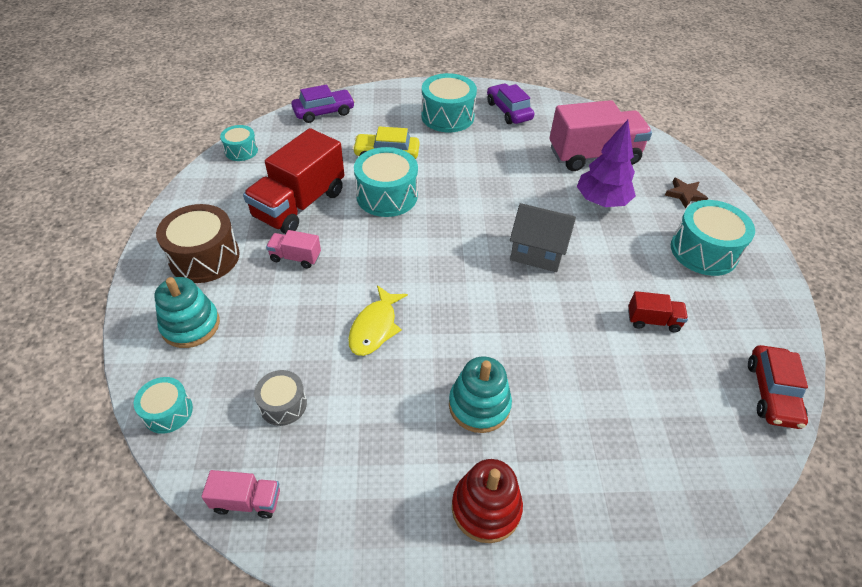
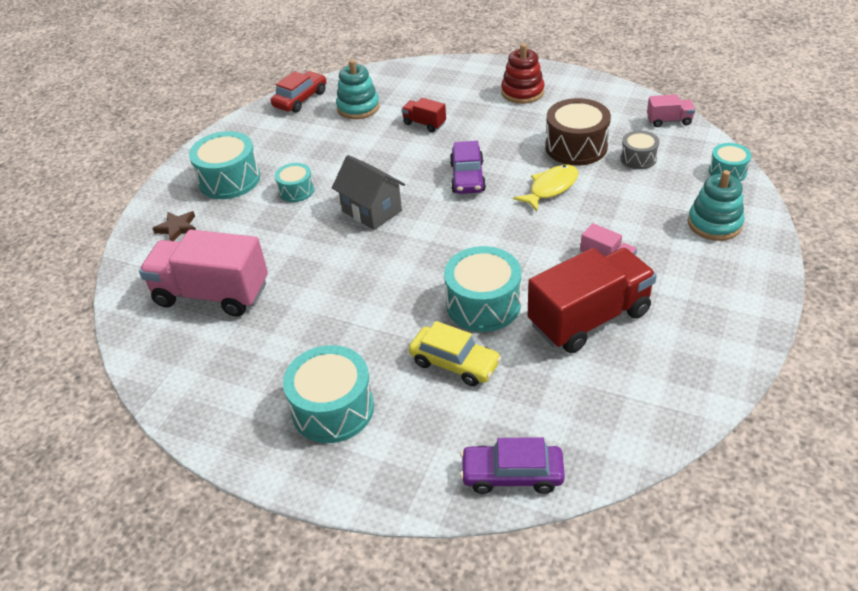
camera: 150 degrees left, 5 degrees down
(204, 257) = (704, 282): brown drum -> brown drum (576, 147)
(241, 151) = (655, 426): turquoise drum -> turquoise drum (296, 190)
(247, 501) = (669, 121): pink truck -> pink truck turned 150 degrees clockwise
(479, 405) = (497, 131): turquoise stacking toy -> turquoise stacking toy (358, 107)
(508, 111) = (242, 394): purple car -> purple car (467, 177)
(601, 201) = (263, 242): purple tree -> none
(653, 321) = (330, 146): red truck -> red truck (424, 124)

